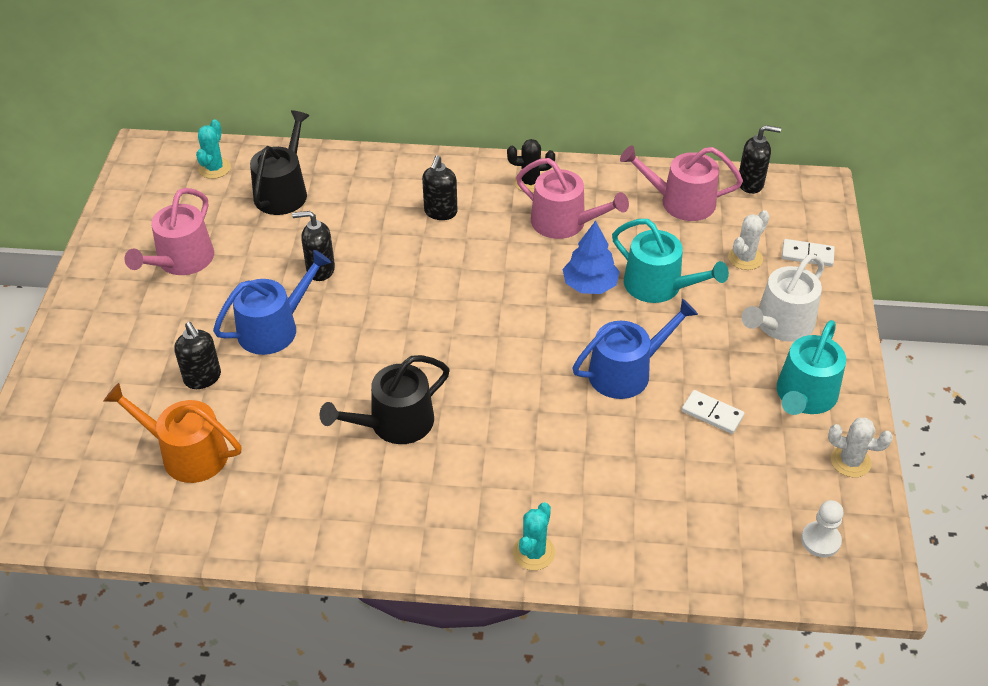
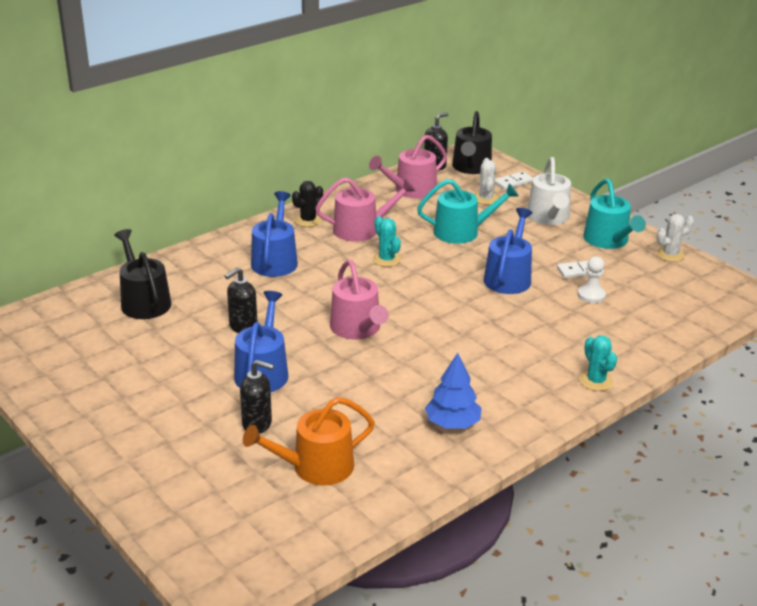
camera: 45 degrees left, 15 degrees down
(181, 261) = (129, 375): pink watering can -> pink watering can (357, 329)
(214, 168) = (65, 314): turquoise cactus -> turquoise cactus (386, 259)
(394, 423) = (422, 373): black watering can -> black watering can (471, 167)
(440, 212) = (275, 260): black soap dispenser -> blue watering can
(590, 285) = (424, 250): blue tree -> blue tree (452, 423)
(820, 540) = (709, 292): white pawn -> white pawn (591, 295)

